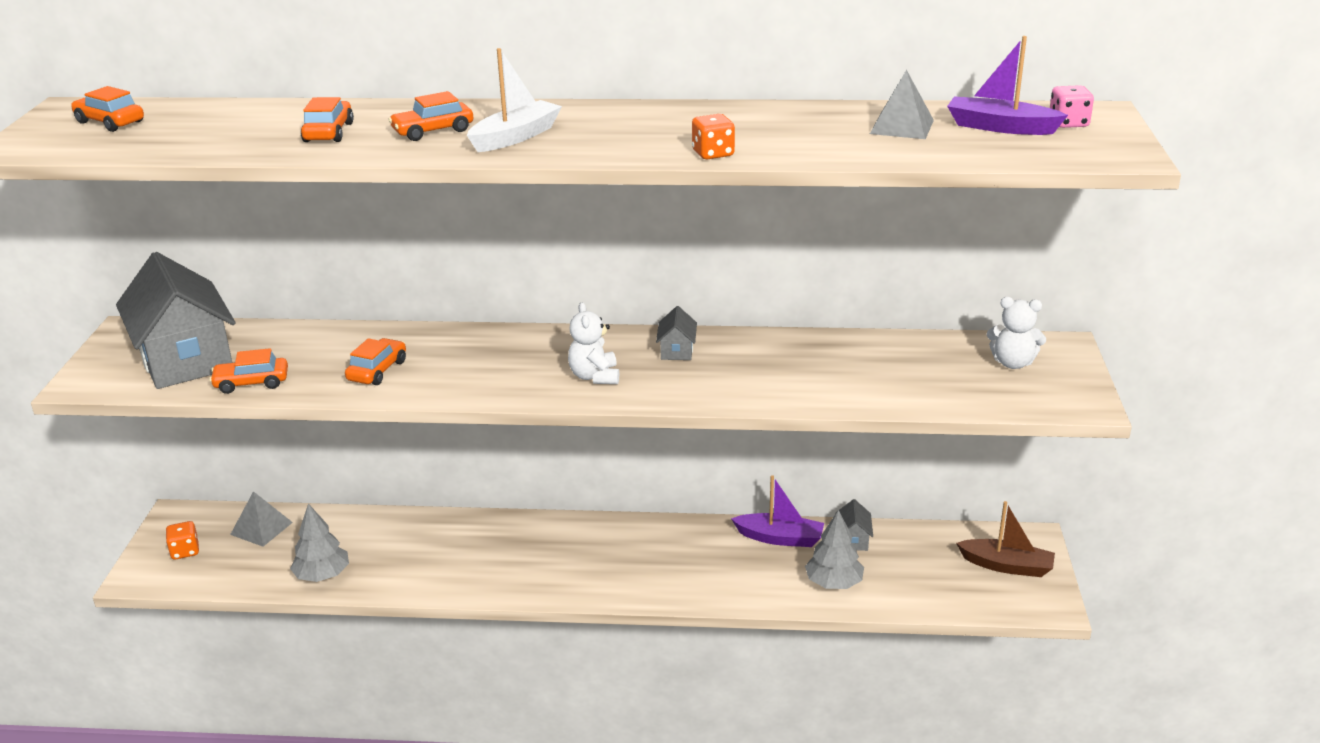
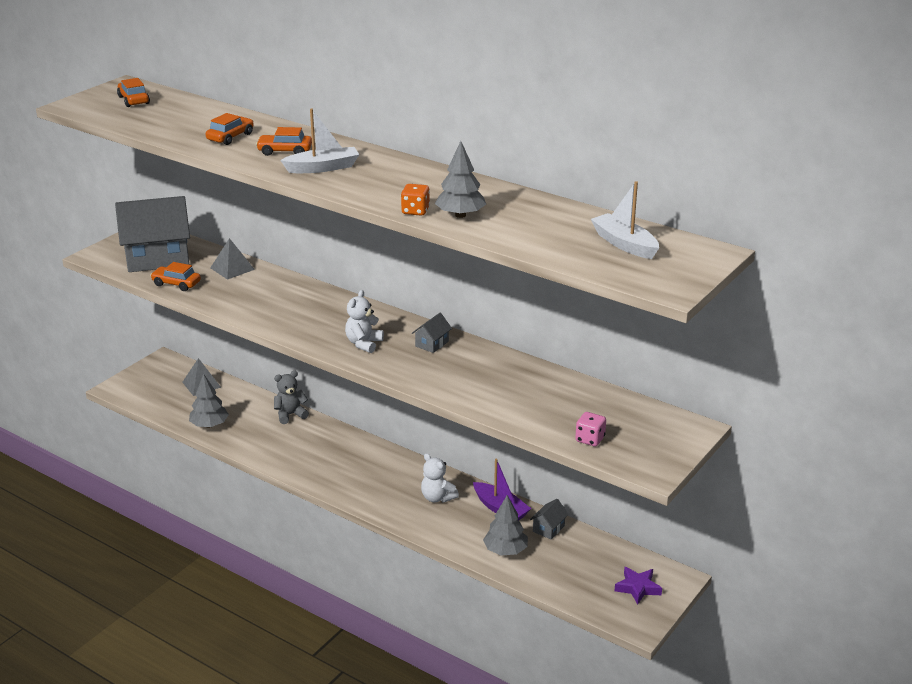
camera: 30 degrees right, 0 degrees up
(185, 359) = (158, 258): grey house -> grey house turned 75 degrees clockwise
(185, 551) = (151, 383): orange dice -> none
(377, 371) = (248, 298): orange car -> none
(420, 523) = (290, 415): none -> grey teddy bear
(773, 144) = (460, 215): none -> grey tree
(901, 127) = (560, 225): grey pyramid -> grey pyramid (232, 268)
(1000, 127) = (624, 244): purple boat -> white boat
(1007, 566) = (638, 588): brown boat -> purple star
(1012, 363) = (642, 427): white teddy bear -> white teddy bear (437, 497)
(1068, 123) = (676, 254): pink dice -> pink dice (590, 439)

